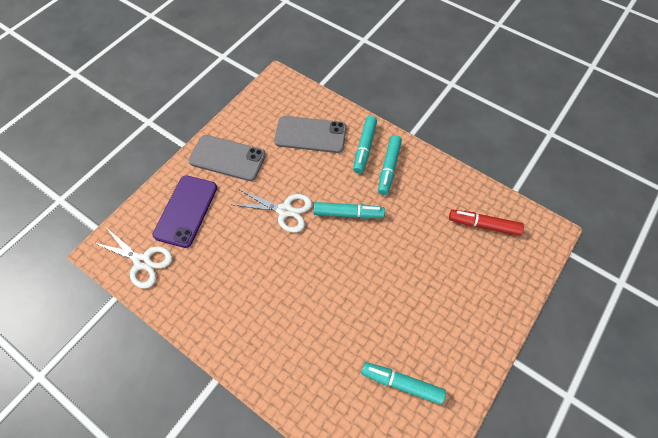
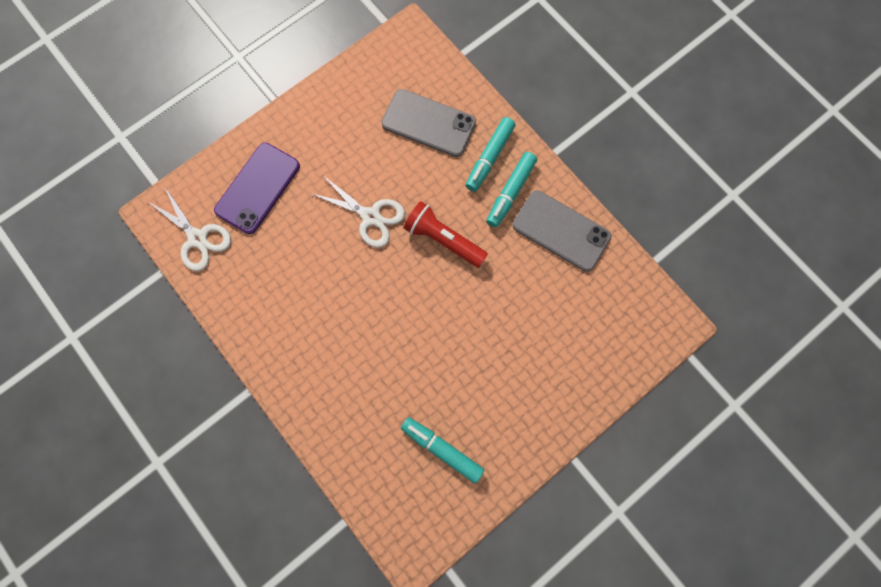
camera: 15 degrees right, 15 degrees up
(227, 158) = (321, 131): grey phone -> grey phone (561, 230)
(348, 213) = (443, 239): turquoise marker -> red flashlight
(483, 225) = (599, 295): red marker -> none

